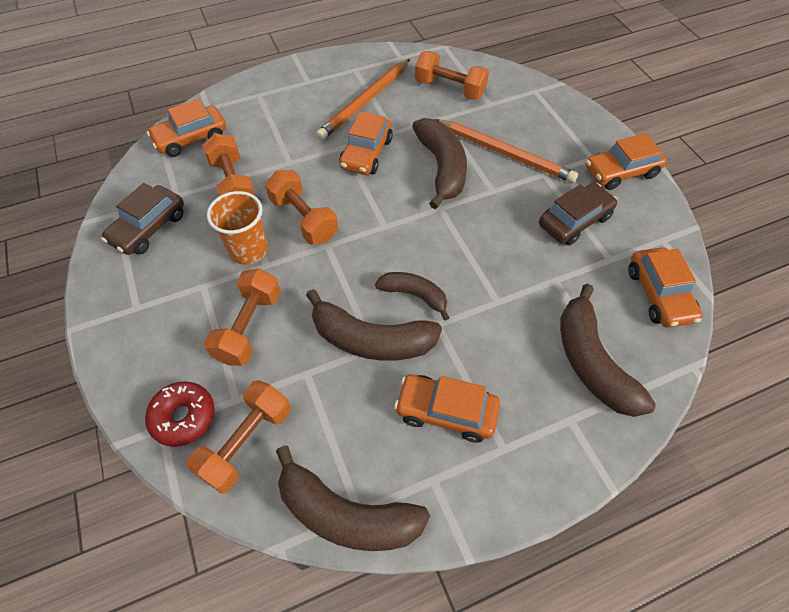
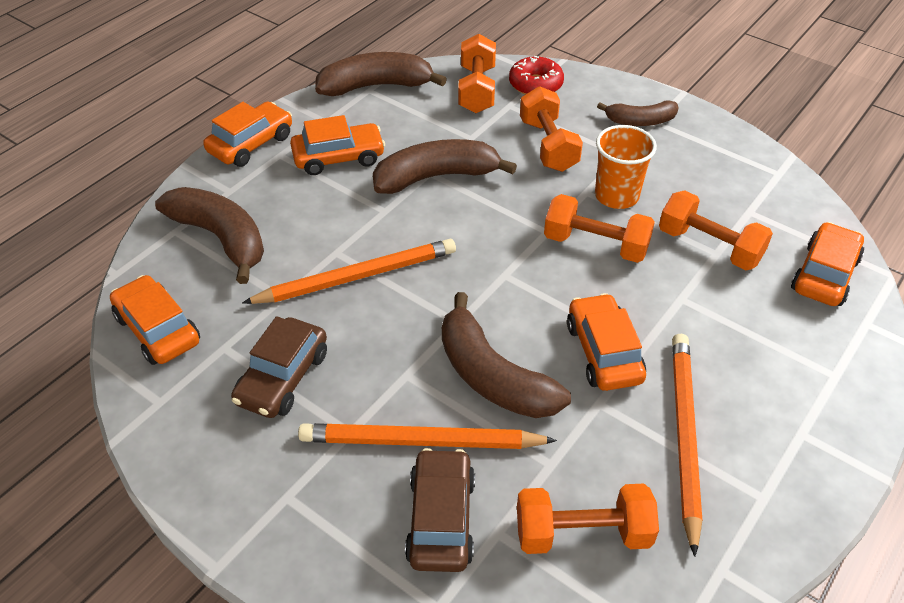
camera: 150 degrees right, 10 degrees down
(149, 228) = (730, 174): brown car -> brown car (441, 519)
(414, 295) = (423, 224): brown banana -> brown banana (640, 121)
(492, 271) = (356, 277): none -> orange pencil
(621, 172) = (236, 489): orange car -> orange car (251, 144)

